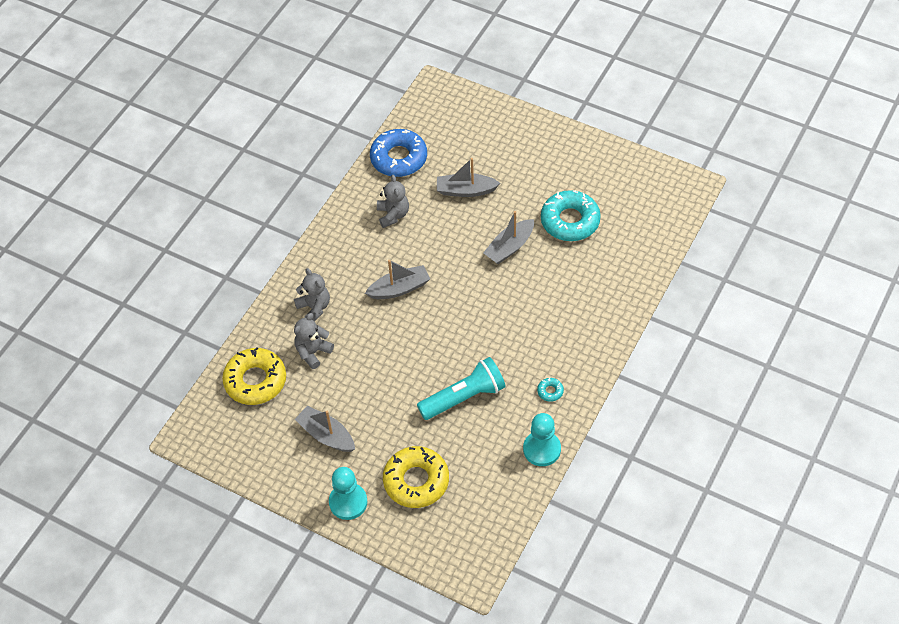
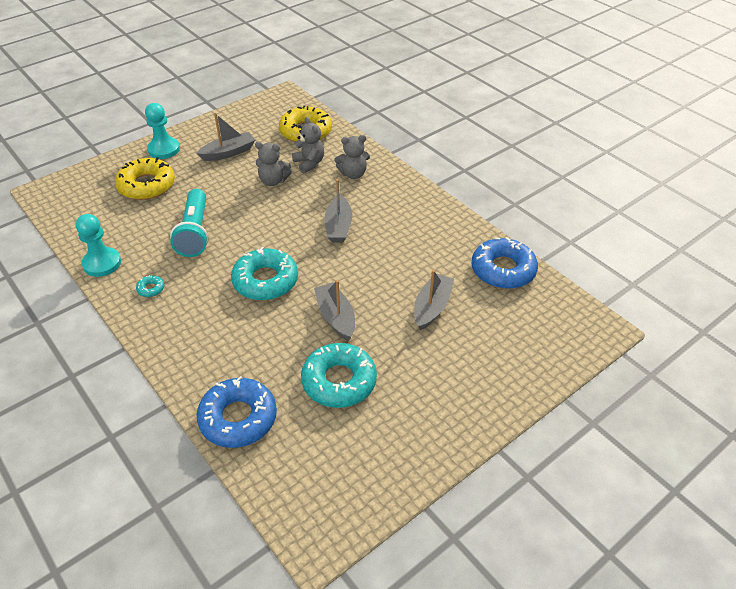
camera: 110 degrees right, 10 degrees down
(393, 215) = (429, 246): grey teddy bear -> grey teddy bear (273, 181)
(496, 312) = (265, 281): none -> turquoise donut
(636, 265) = (238, 418): none -> blue donut

